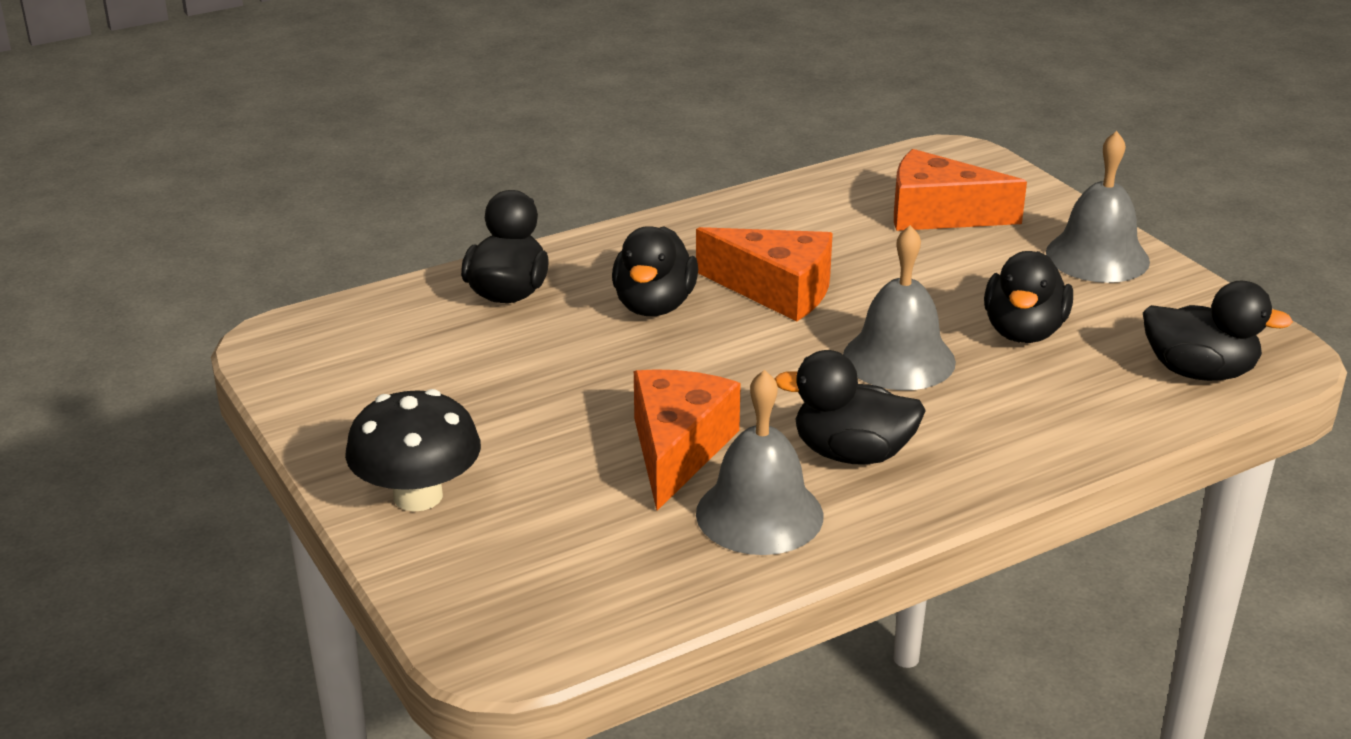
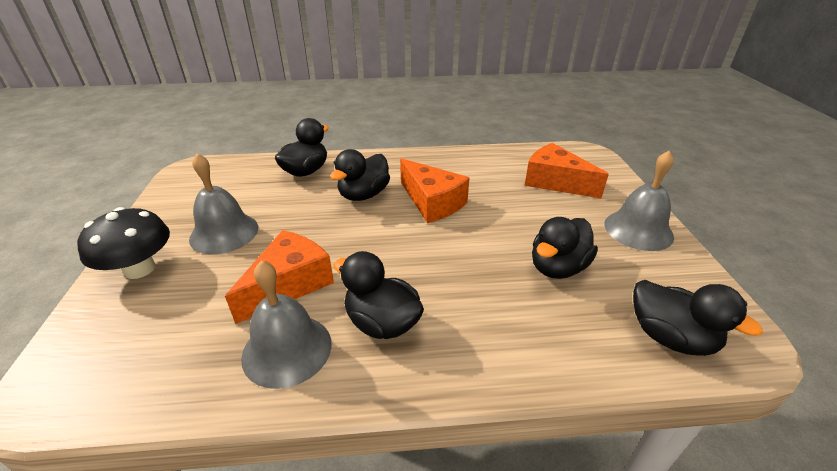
camera: 25 degrees right, 5 degrees up
(899, 359) = (465, 263): grey bell -> grey bell (224, 233)

